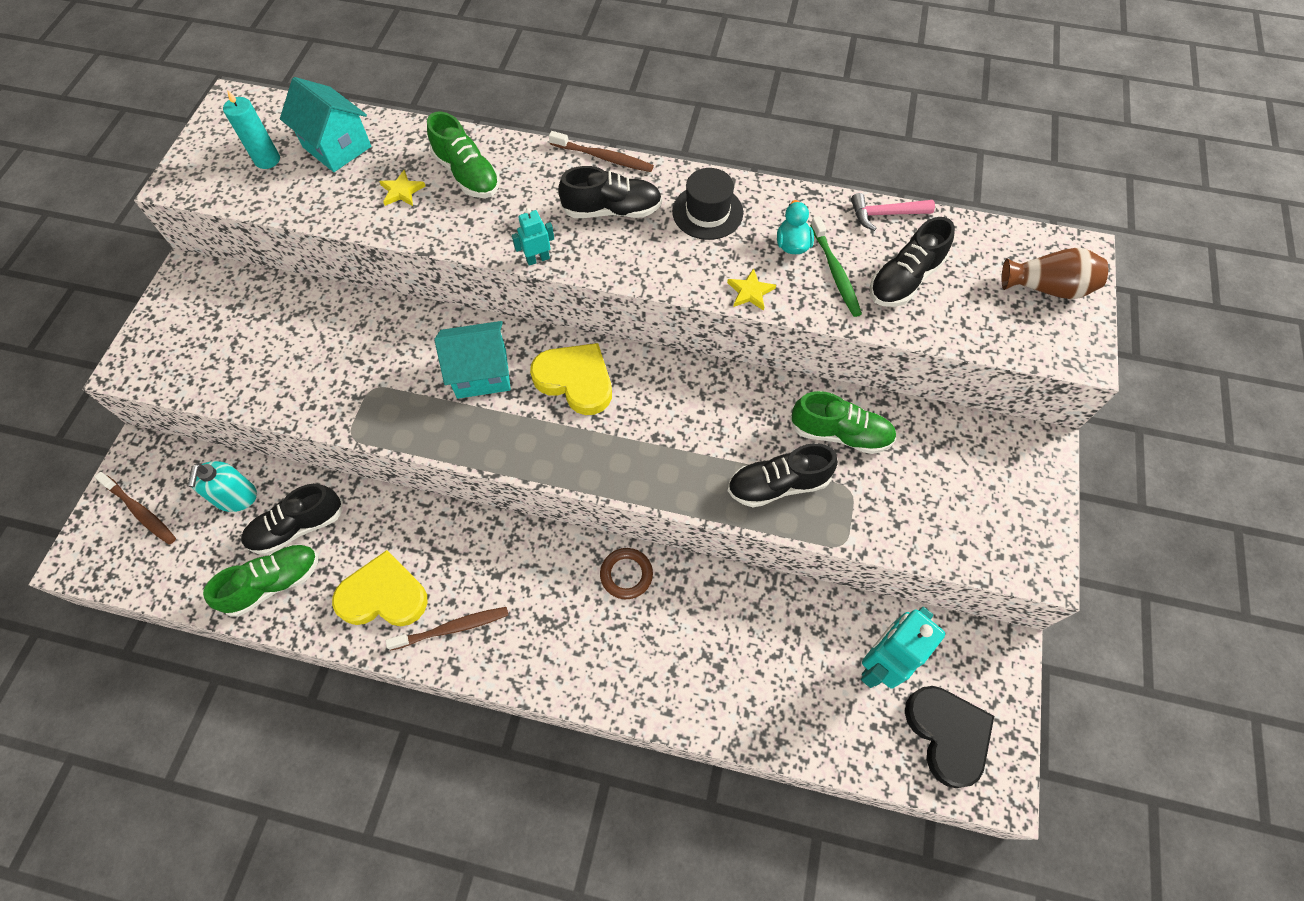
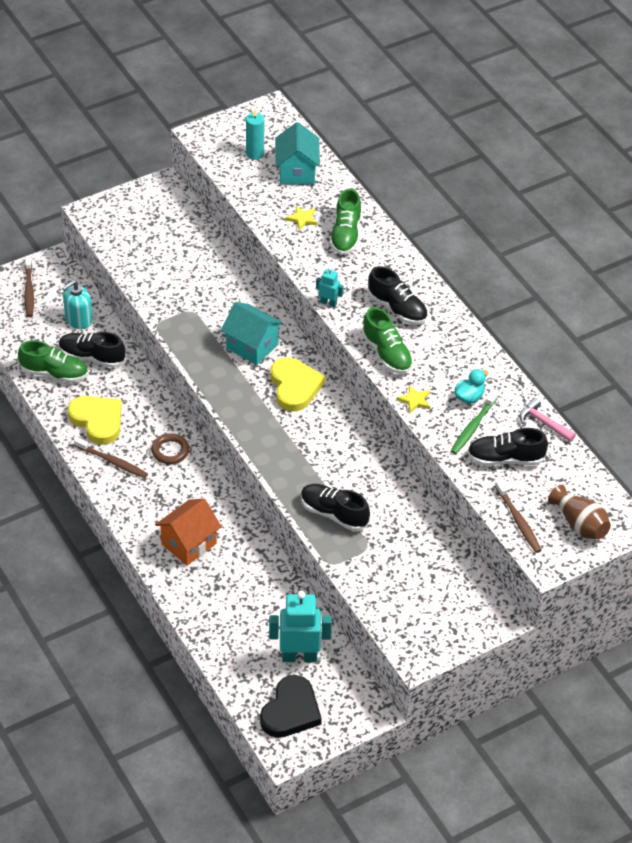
camera: 45 degrees right, 15 degrees down
(604, 157) = (429, 279): brown toothbrush -> brown toothbrush (518, 521)
(626, 574) = (222, 511): brown ring -> brown ring (170, 451)
(636, 645) = (189, 544): none -> orange house
(707, 212) = (446, 347): black hat -> none
(840, 434) = (398, 520): green shoe -> green shoe (387, 354)

